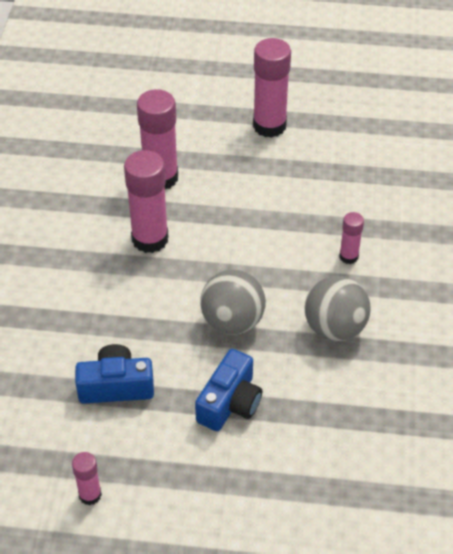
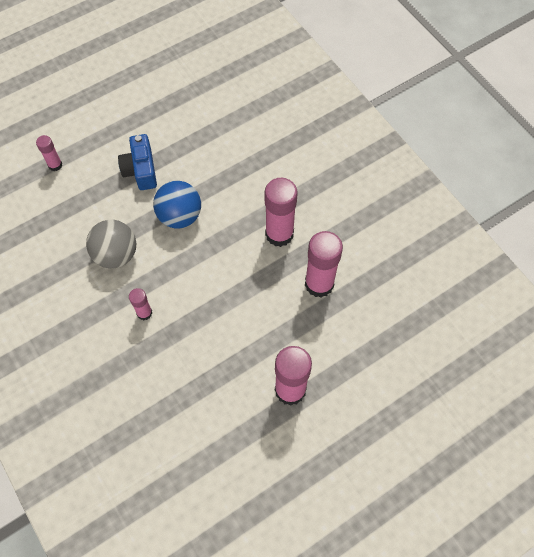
camera: 140 degrees right, 15 degrees up
(90, 495) = (170, 83): pink glue stick -> pink glue stick (55, 165)
(116, 386) = (209, 138): blue camera -> none
(232, 321) = (180, 216): grey ball -> blue ball

